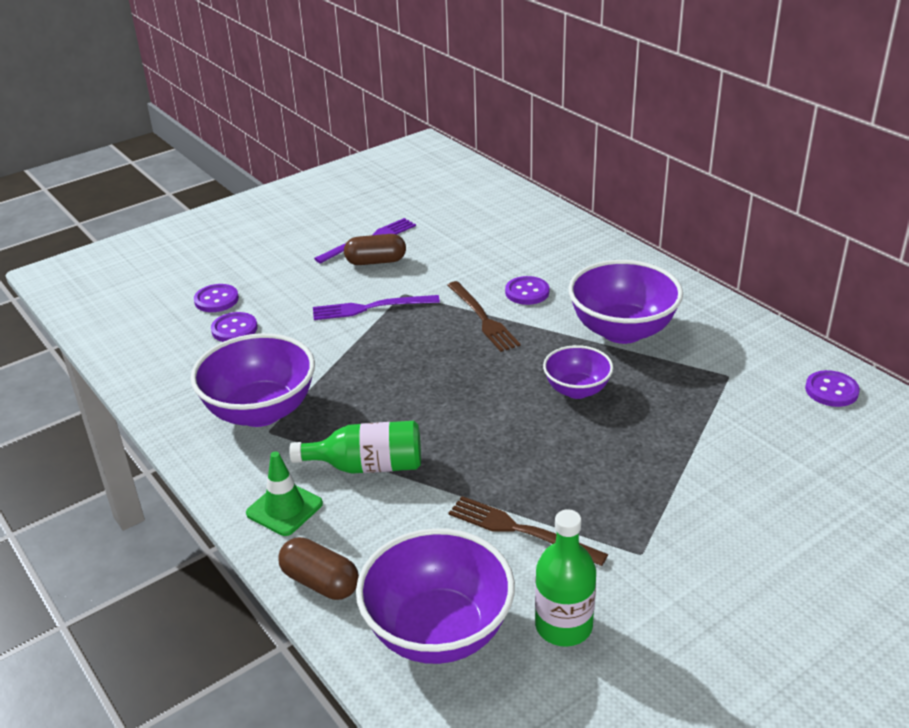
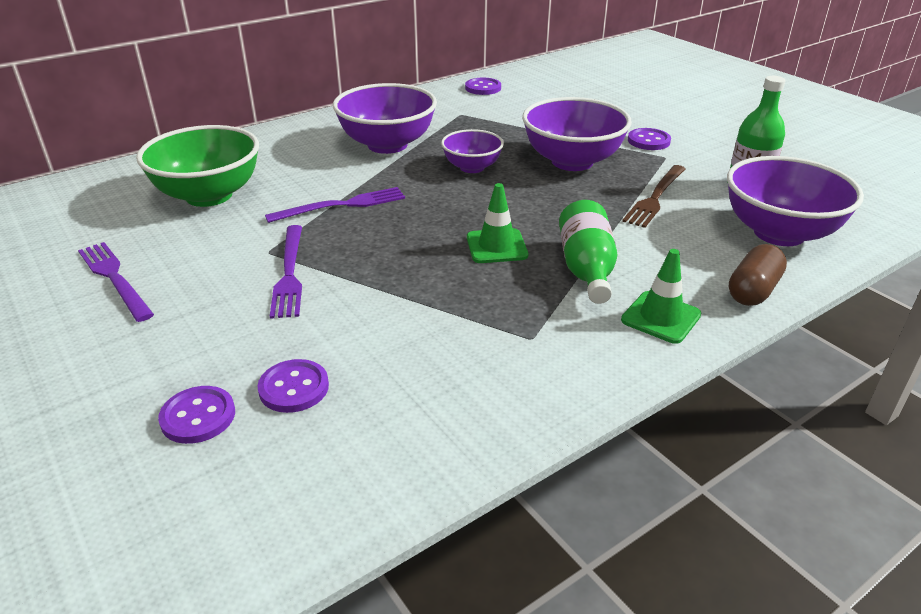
camera: 90 degrees left, 0 degrees up
(260, 411) = (492, 347): purple bowl -> purple bowl (572, 161)
(376, 261) = (177, 272): brown capsule -> none
(410, 410) = (496, 246): none -> green traffic cone
(483, 318) = (342, 205): brown fork -> purple fork
(495, 252) = (209, 195): none -> green bowl
(527, 292) = (303, 182): purple button -> purple button (648, 141)

